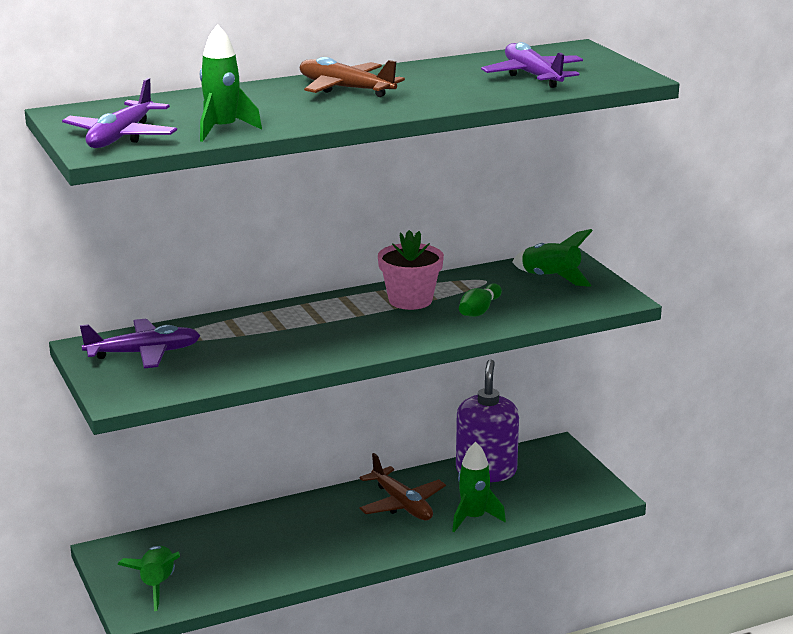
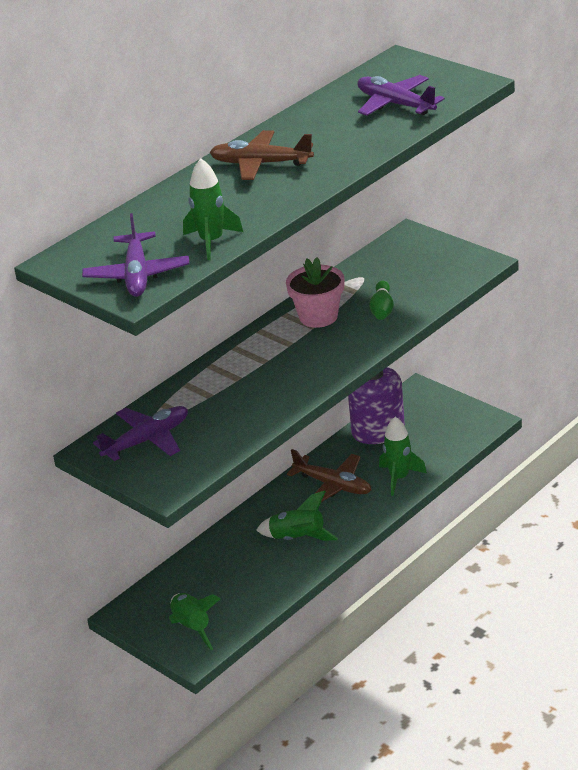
camera: 20 degrees left, 10 degrees up
(550, 278) = (412, 258): green rocket -> green rocket (298, 539)

